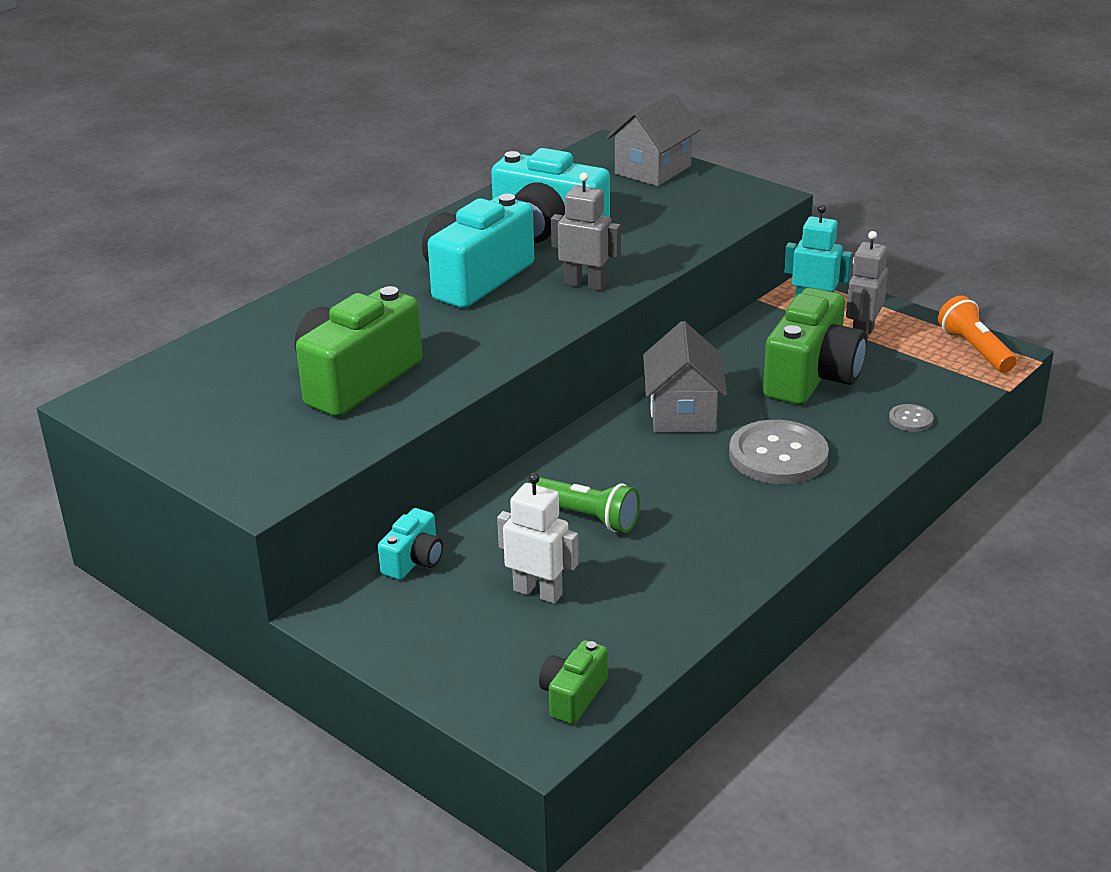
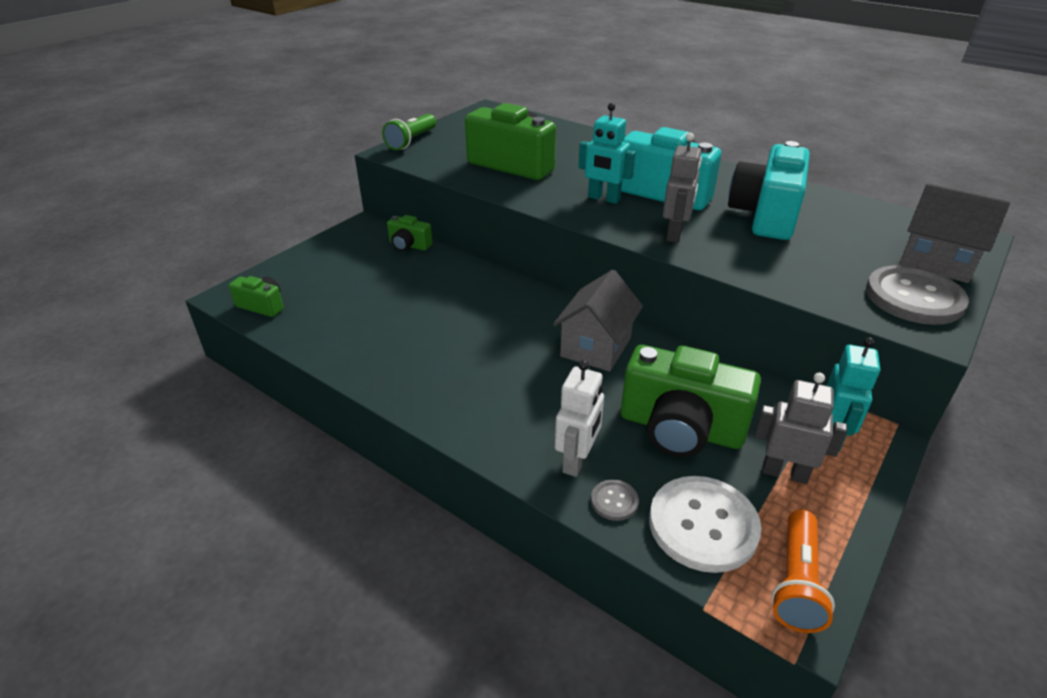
camera: 85 degrees right, 5 degrees up
(414, 561) = (409, 245): turquoise camera -> green camera
(485, 320) = (603, 199): none -> turquoise robot
(538, 592) = (368, 289): white robot -> white robot (577, 460)
(586, 517) = (449, 305): green flashlight -> green flashlight (411, 141)
(683, 413) = (596, 347): grey house -> grey house turned 60 degrees counterclockwise
(778, 455) = (536, 401): grey button -> grey button (914, 297)
(928, 380) = (703, 525): none -> white button
(974, 349) = (796, 582): orange flashlight -> orange flashlight turned 135 degrees clockwise

